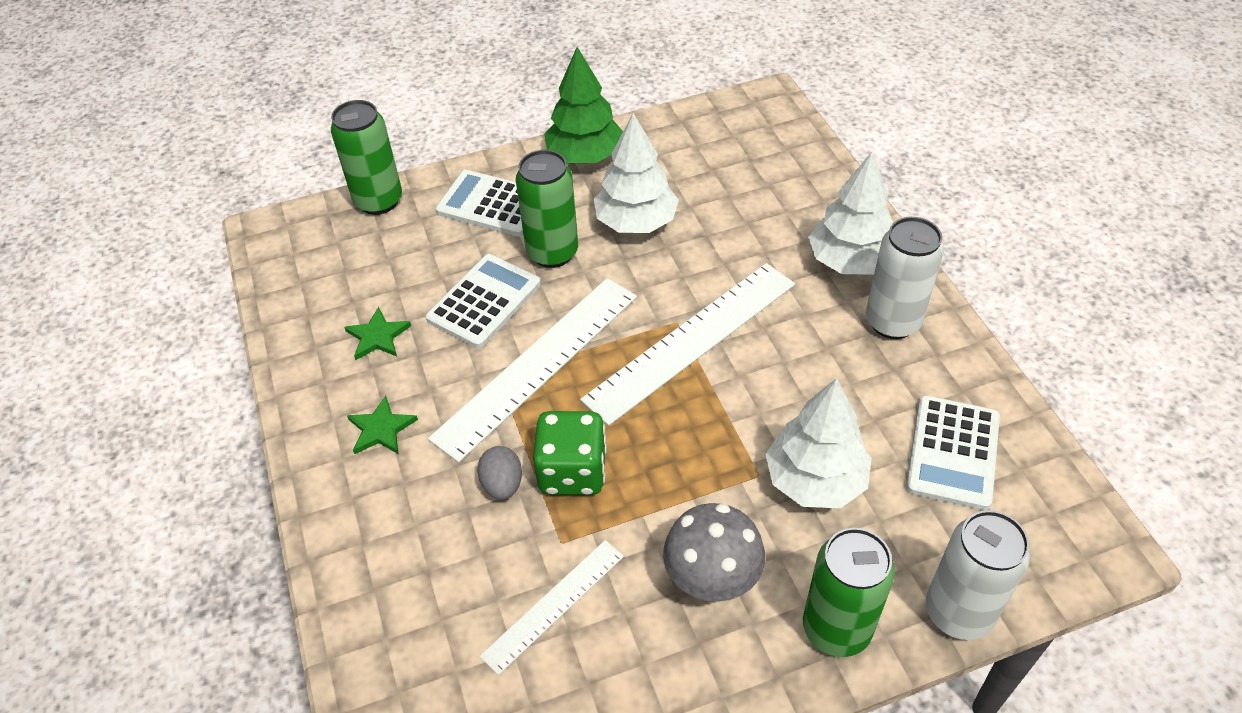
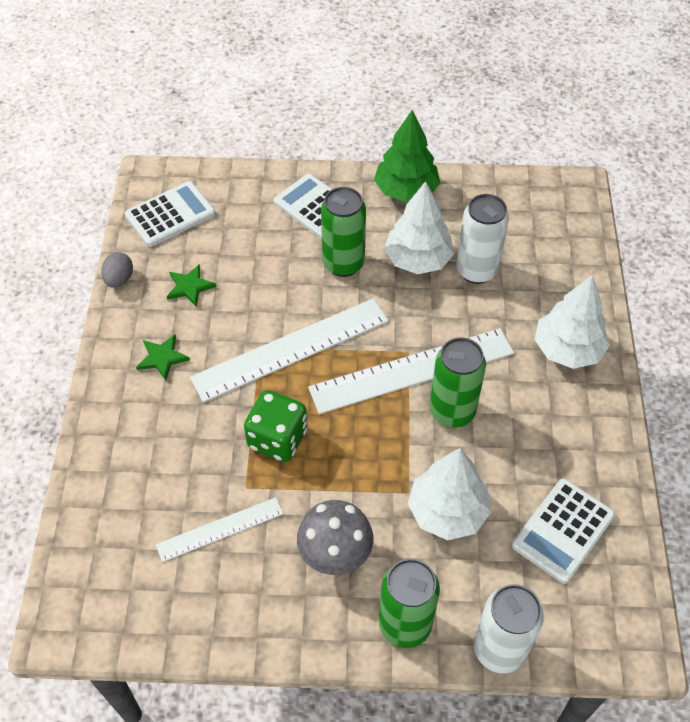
camera: 20 degrees right, 5 degrees up
(378, 201) = (237, 178): green can -> green can (452, 411)
(484, 301) = (276, 285): white calculator -> white calculator (170, 214)
(502, 484) = (225, 430): grey egg -> grey egg (119, 279)
(892, 322) = (574, 411): white can -> white can (476, 270)

